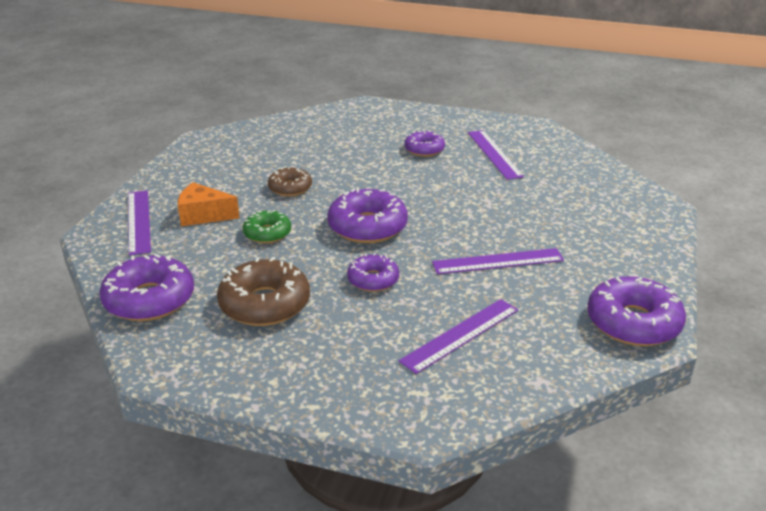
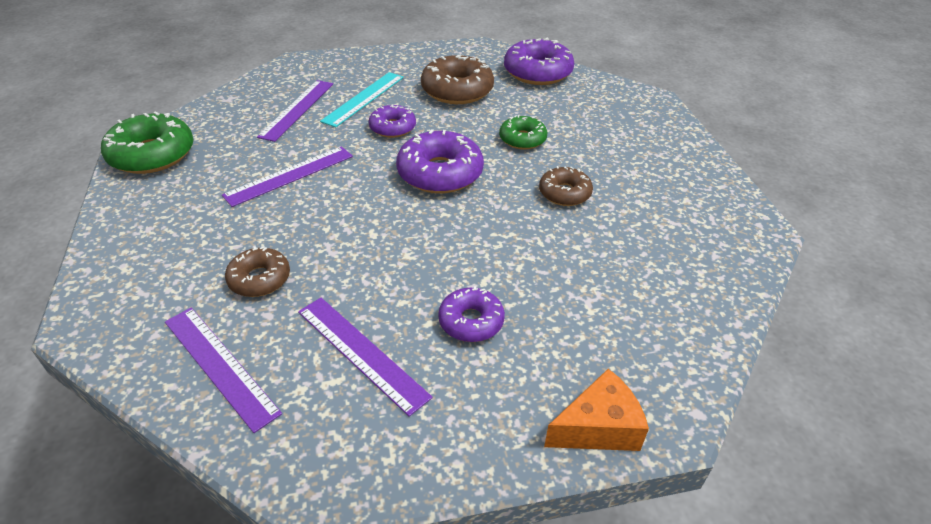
camera: 150 degrees right, 10 degrees up
(139, 221) = (640, 117): purple ruler -> purple ruler (220, 365)
(203, 215) = (599, 138): orange cheese -> orange cheese (598, 427)
(376, 326) = (364, 98): none -> turquoise ruler
(544, 198) = (259, 279): none -> brown donut
(633, 323) = (152, 155): purple donut -> green donut

